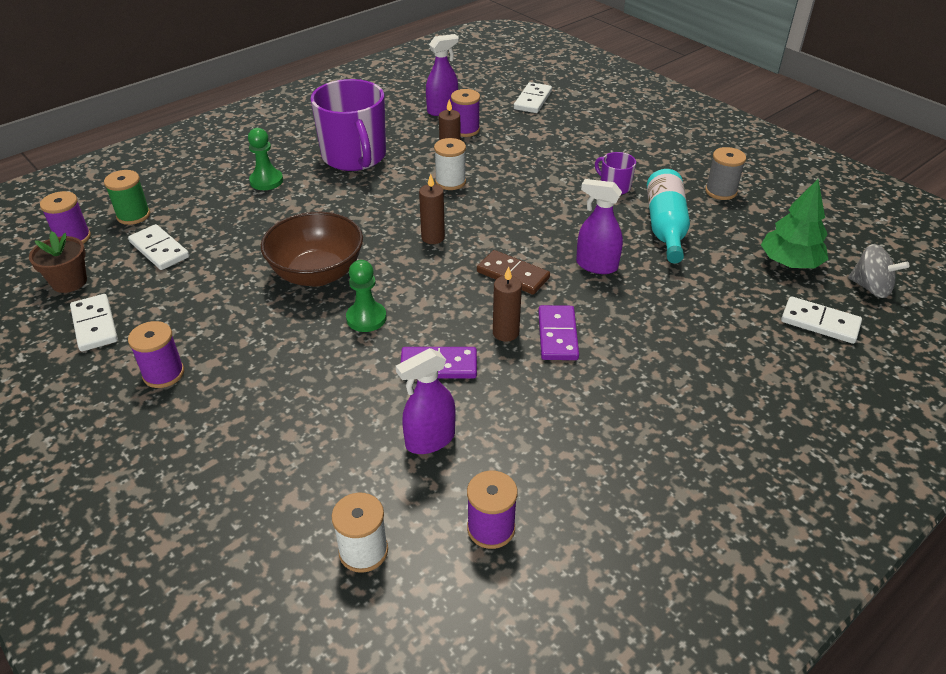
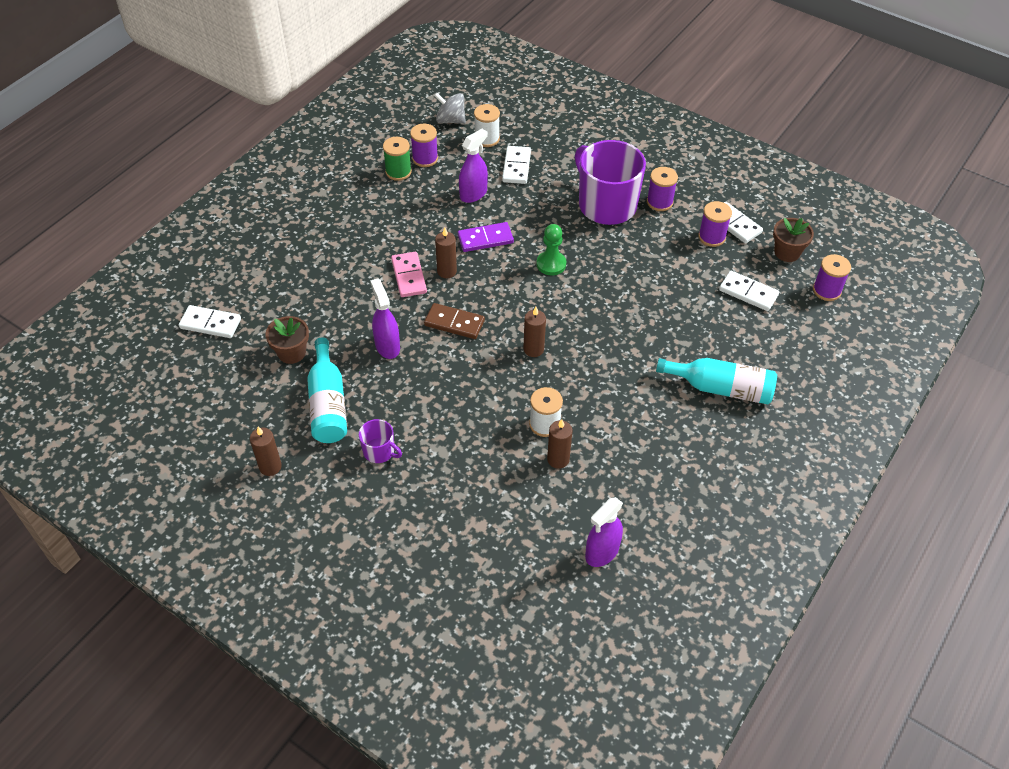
camera: 165 degrees right, 10 degrees up
(133, 215) = (802, 323): green spool -> green spool (398, 172)
(266, 181) = (721, 388): green pawn -> turquoise bottle
(317, 274) = (609, 294): brown bowl -> none
(354, 156) = (658, 442): purple mug -> purple mug (606, 205)
(465, 130) = (560, 517): purple spool -> purple spool (712, 237)
(532, 100) = (498, 602): white domino -> white domino (516, 167)
(558, 335) = (409, 276): purple domino -> pink domino
(596, 265) = (387, 346): purple spray bottle -> purple spray bottle turned 120 degrees counterclockwise
(710, 277) = (291, 352): none -> brown flower pot
(720, 191) = (270, 466): grey spool -> brown candle
(789, 263) = (220, 381): green tree -> none
(870, 287) = (158, 367): grey spinning top -> grey spinning top (450, 120)

